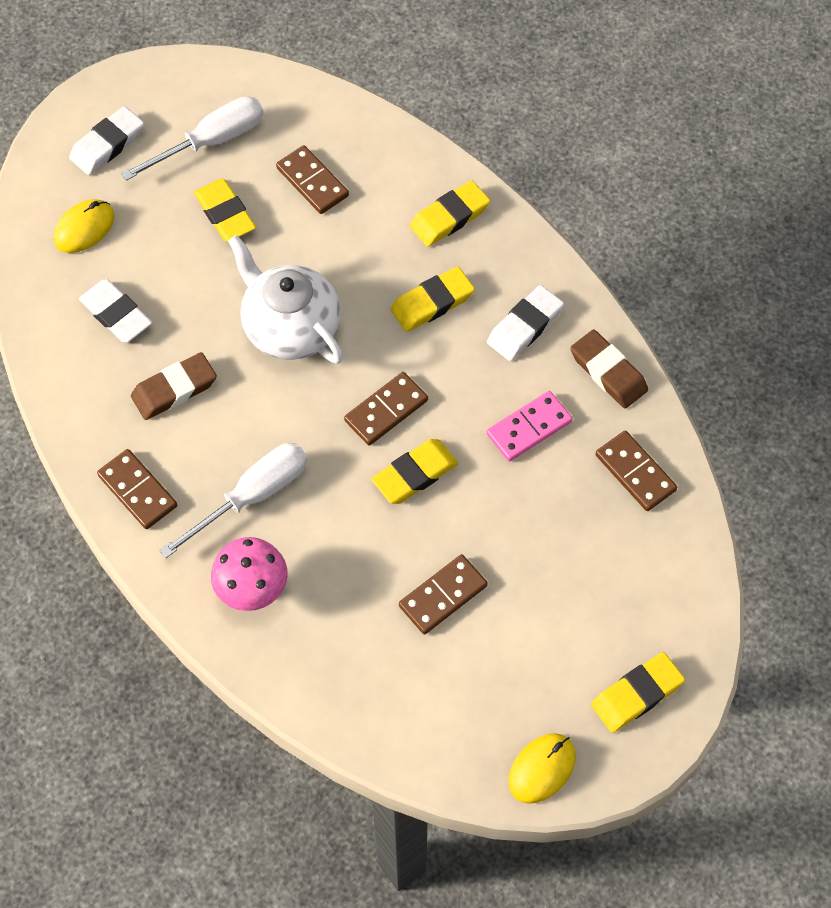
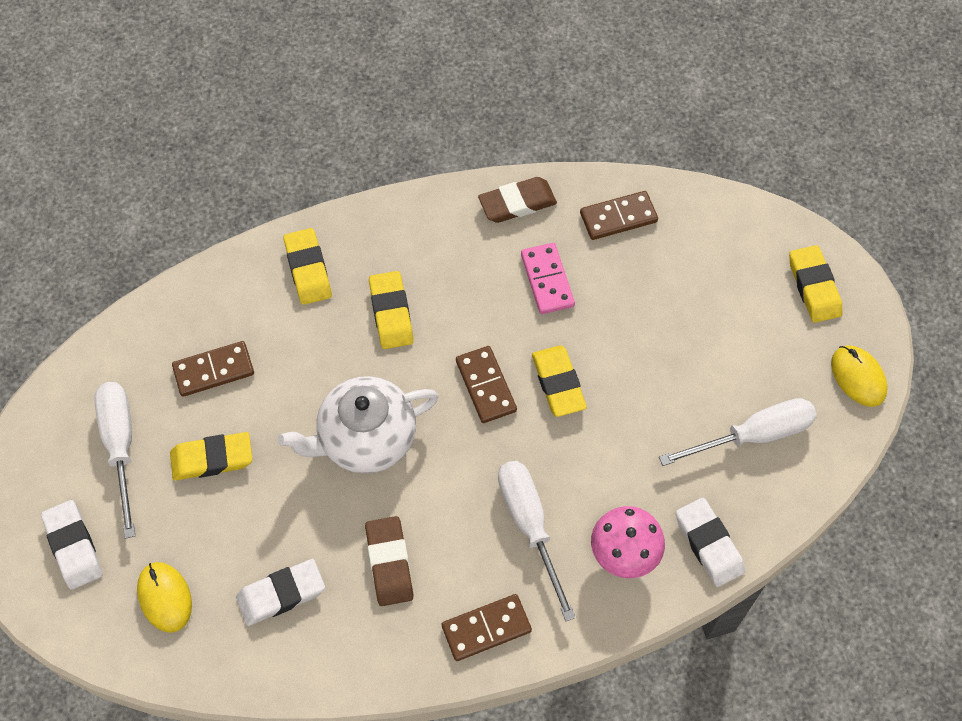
camera: 70 degrees left, 0 degrees up
(428, 677) = (753, 435): none -> white screwdriver
(443, 596) = (682, 399): brown domino -> none
(525, 326) = (447, 249): white eraser -> white eraser (709, 544)

